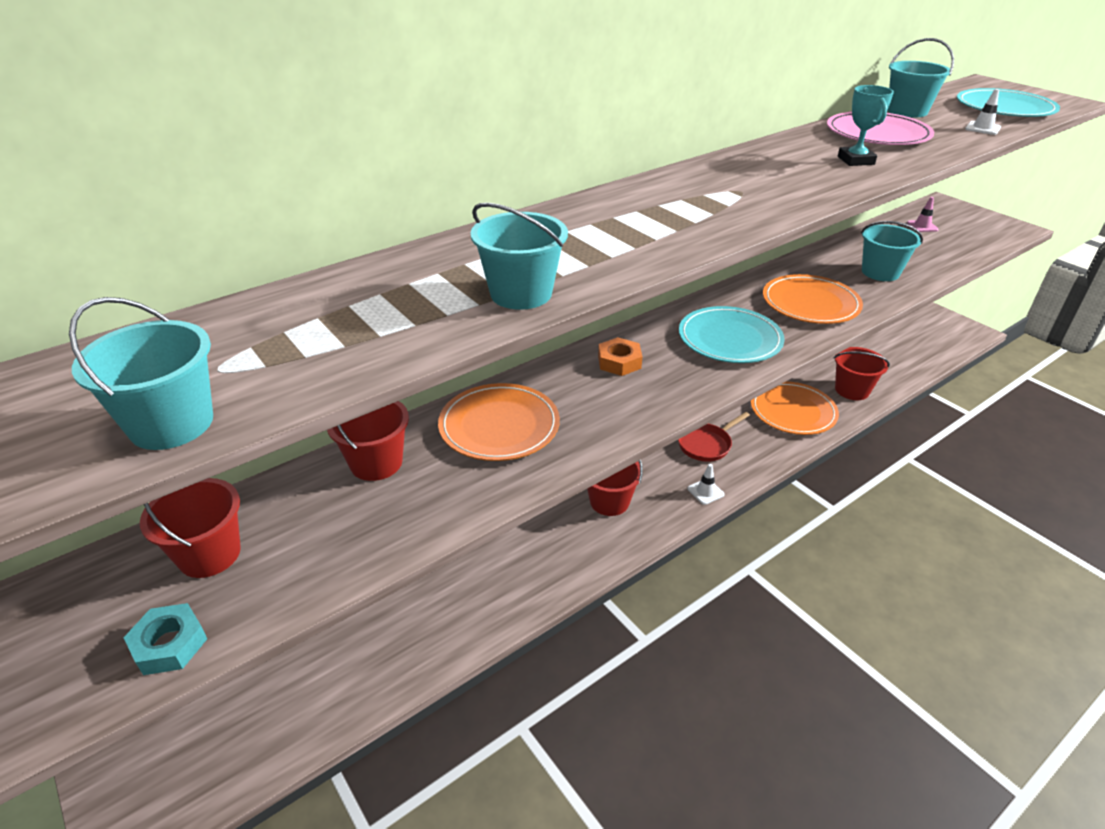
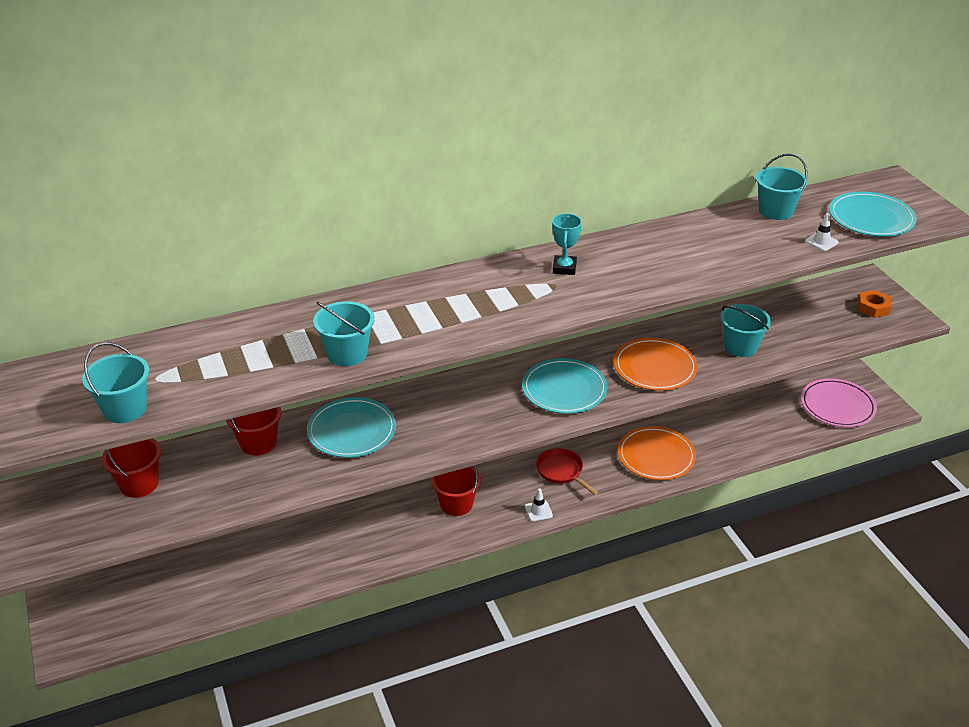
camera: 15 degrees right, 0 degrees up
(169, 644) = (106, 532): turquoise nut -> none
(499, 425) = (352, 431): orange plate -> turquoise plate
(619, 362) = (465, 395): orange nut -> orange nut (873, 307)
(706, 444) = (561, 472): red pan -> red pan turned 75 degrees clockwise
(852, 390) = (723, 446): red bucket -> none
(855, 160) = (674, 265): turquoise trophy -> turquoise trophy (564, 268)
(877, 134) = (722, 236): pink plate -> pink plate (837, 405)
(922, 226) = (822, 303): pink traffic cone -> none

